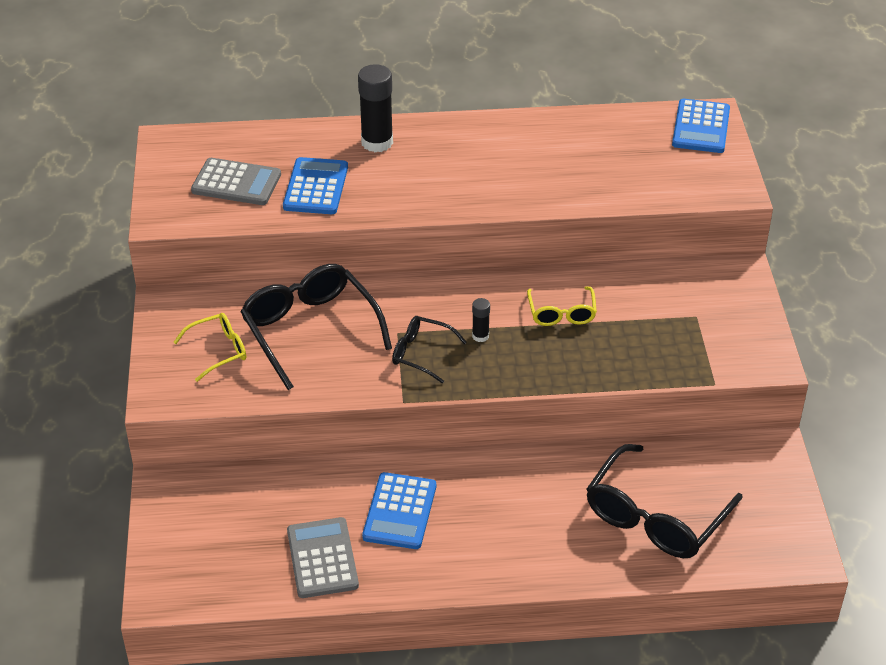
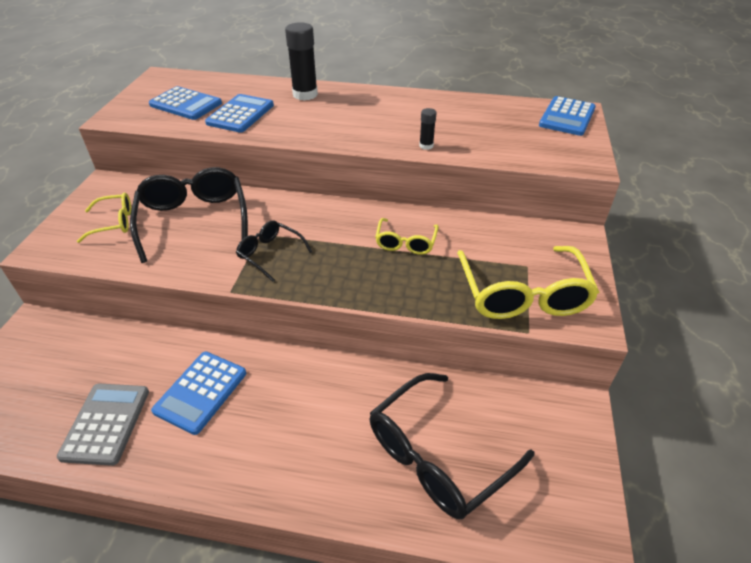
camera: 15 degrees right, 0 degrees up
(236, 183) = (185, 104): grey calculator -> blue calculator
(480, 336) = (327, 248): black glue stick -> black glue stick (426, 146)
(700, 348) = (523, 295): none -> yellow glasses

